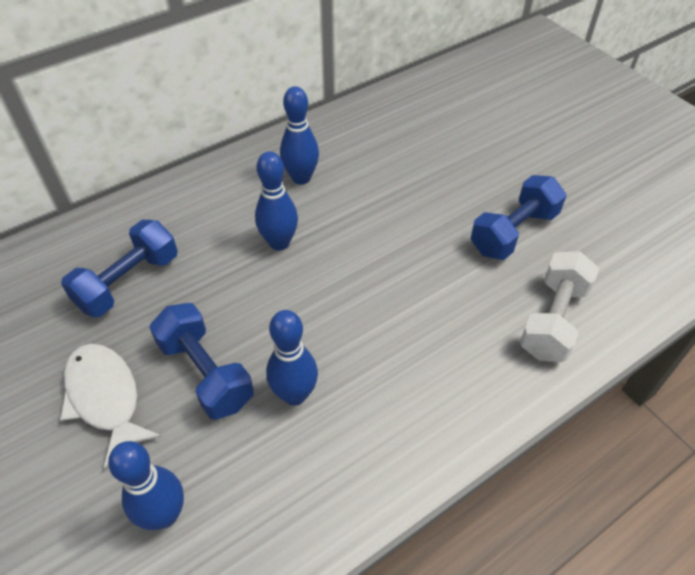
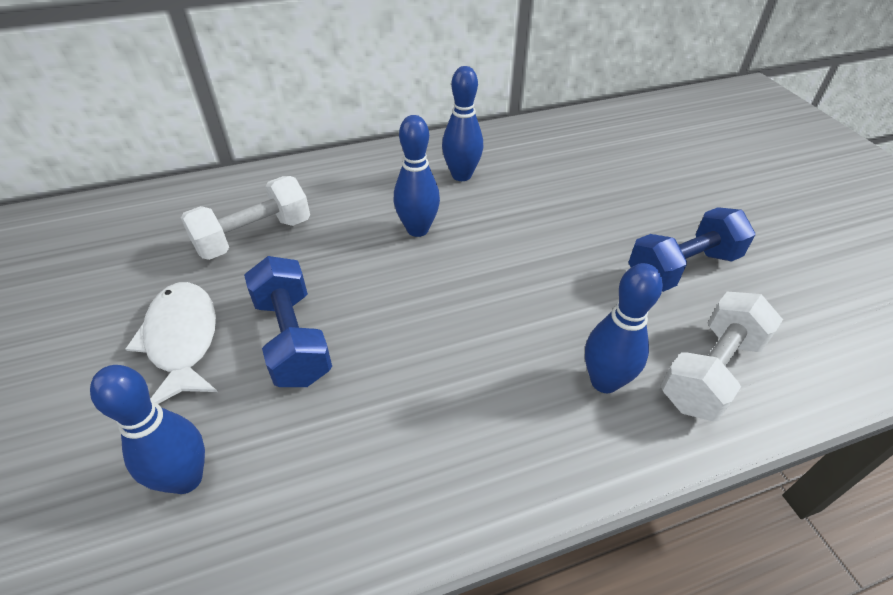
camera: 15 degrees right, 5 degrees down
(128, 282) = (254, 236): blue dumbbell -> white dumbbell
(295, 394) = (378, 383): blue bowling pin -> blue bowling pin (604, 381)

